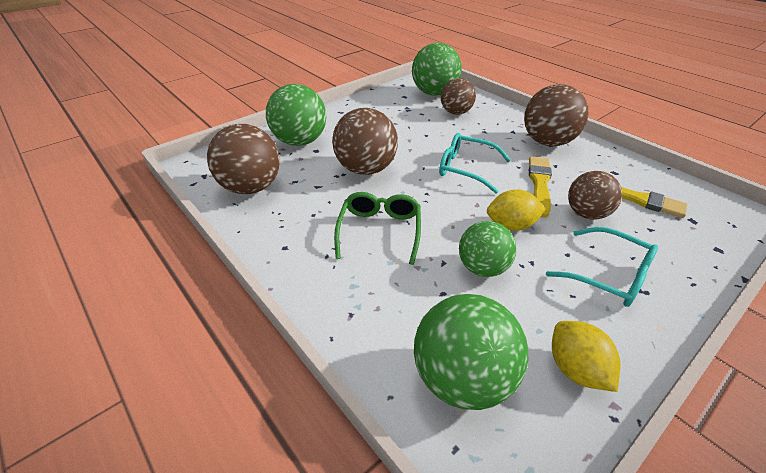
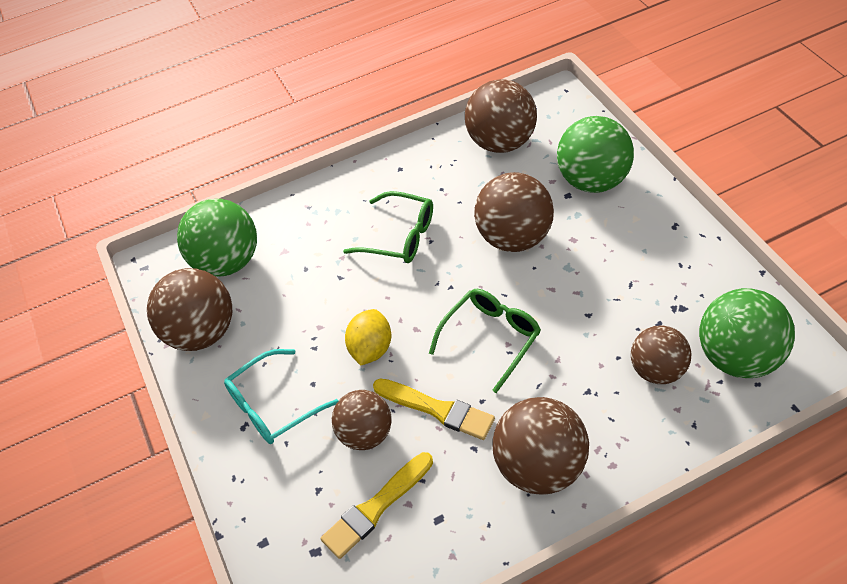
camera: 110 degrees right, 10 degrees up
(466, 168) = (491, 338): turquoise glasses -> green glasses
(482, 268) = (322, 305): green ball -> none
(575, 369) = (201, 333): yellow lemon -> brown ball

